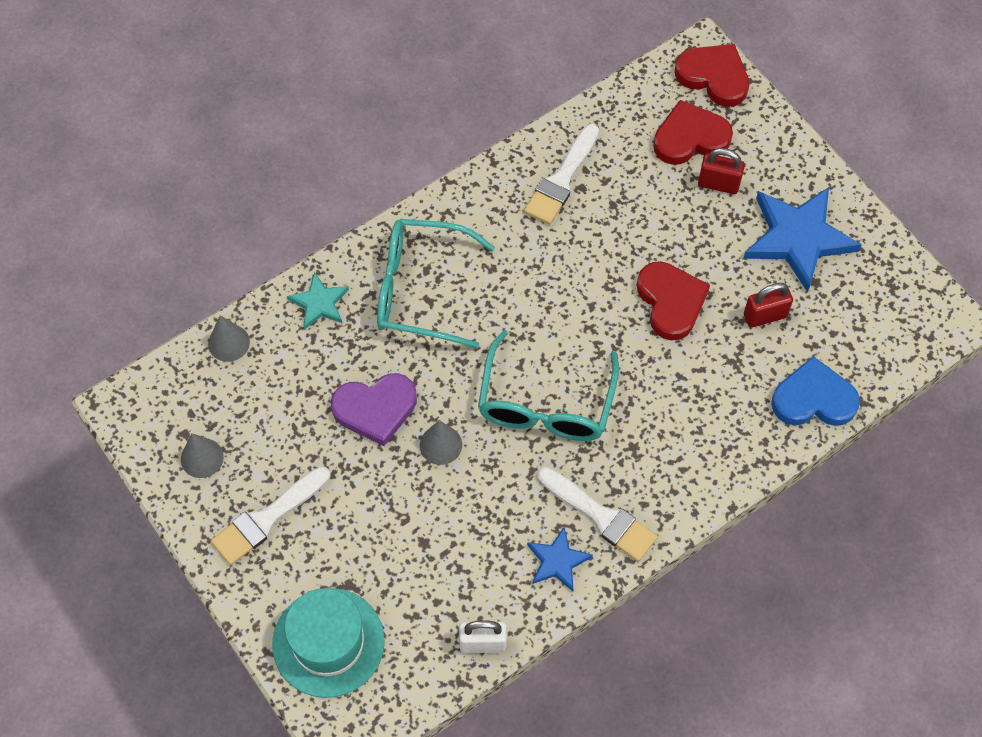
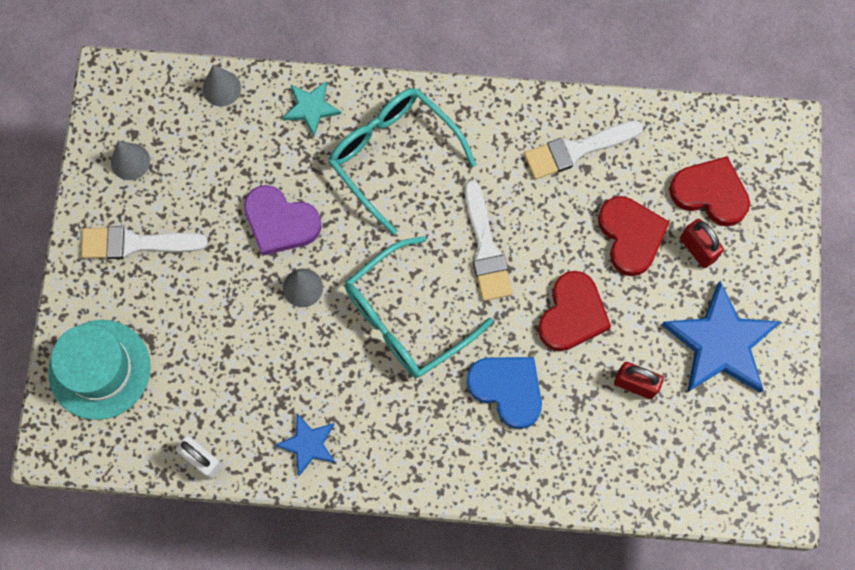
camera: 40 degrees right, 10 degrees up
(601, 516) = (369, 437): white brush -> white brush (486, 248)
(714, 77) = (776, 157): red heart -> red heart (630, 236)
(813, 398) = (612, 480): blue heart -> blue heart (507, 389)

